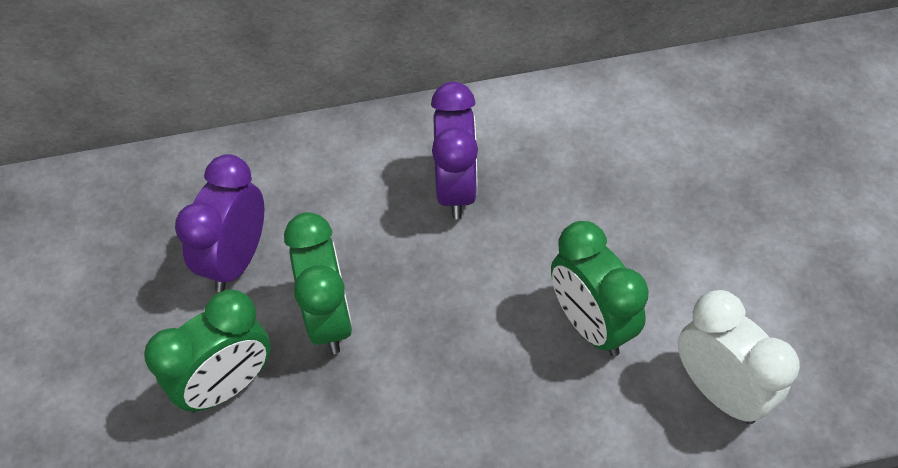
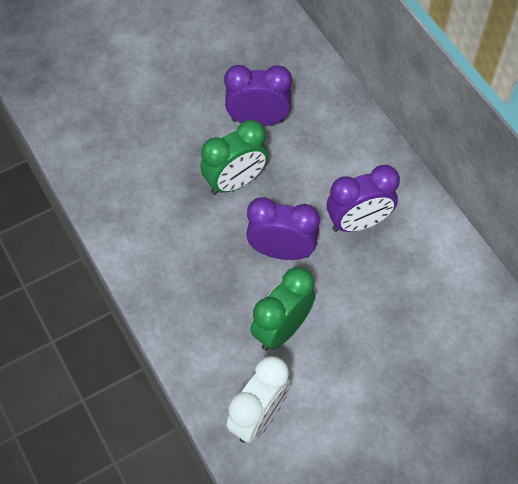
camera: 70 degrees right, 5 degrees up
(227, 385) = (175, 147): green clock -> none
(467, 291) = (281, 251): none -> purple clock

